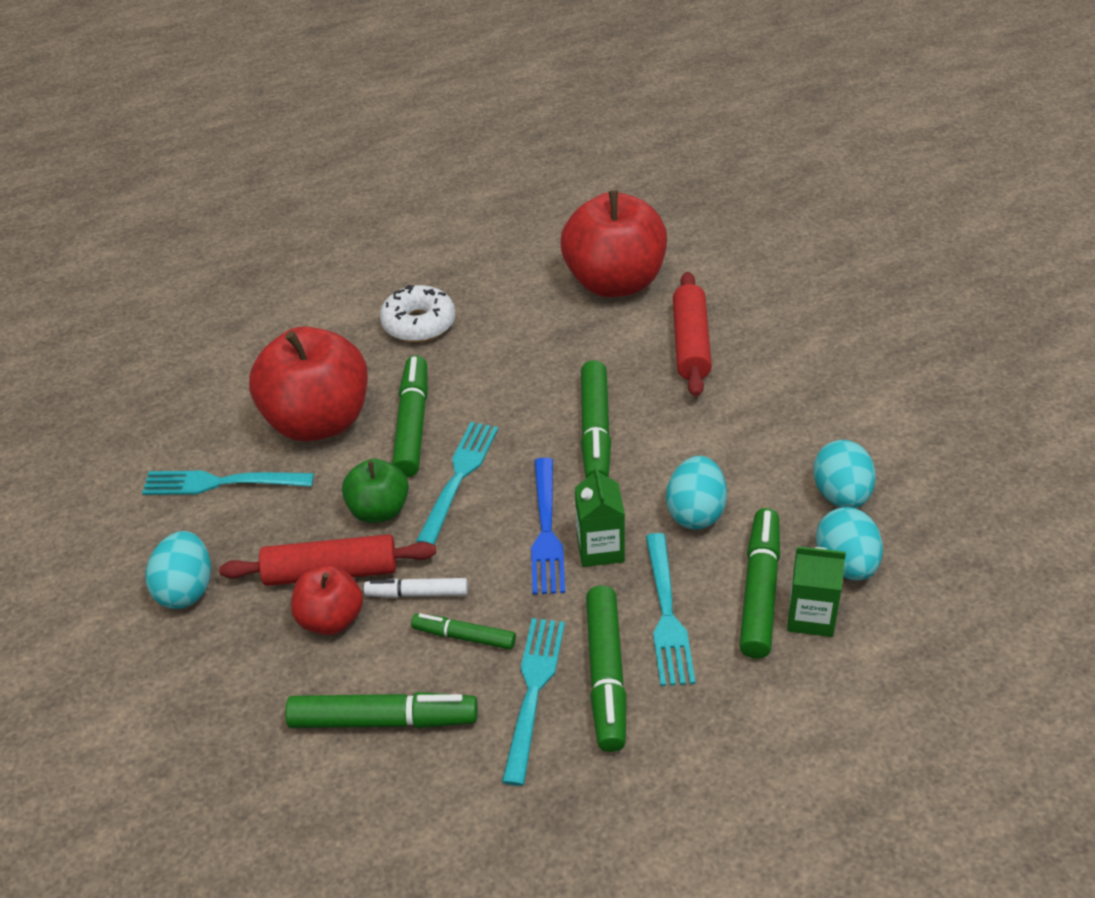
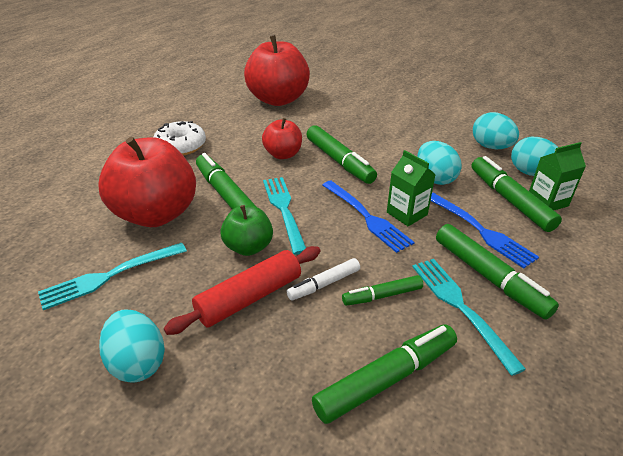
camera: 35 degrees left, 5 degrees down
(331, 619) = (279, 328): red apple -> red apple (283, 154)
(667, 614) = (480, 230): turquoise fork -> blue fork
(691, 344) = (346, 112): red rolling pin -> none

